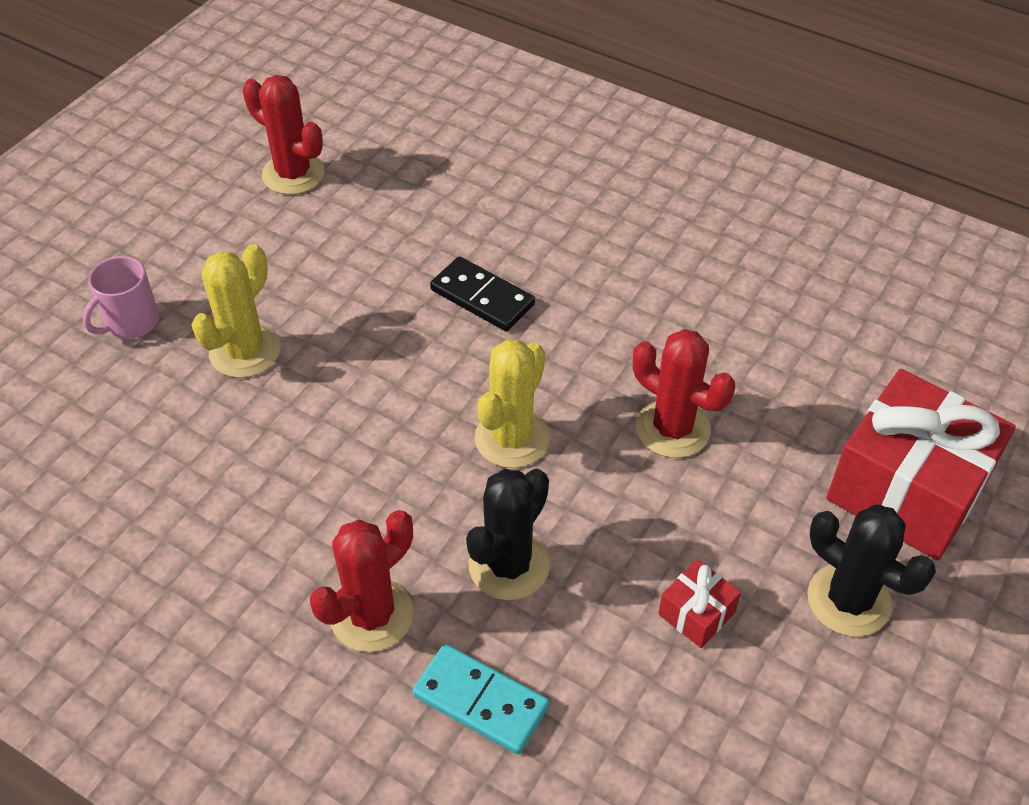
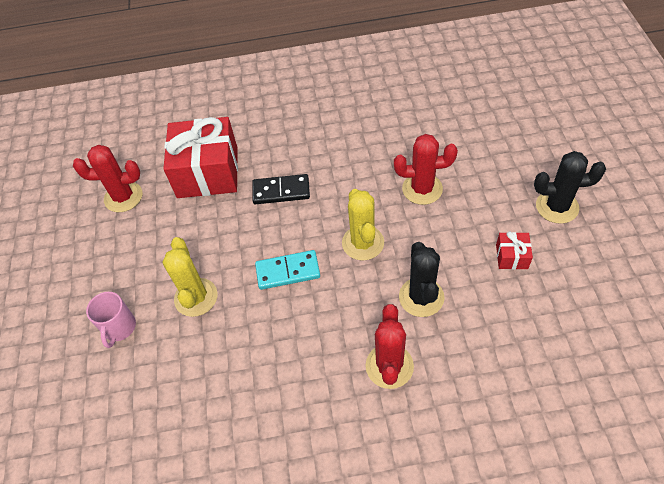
camera: 35 degrees left, 5 degrees up
(481, 701) = (472, 362): turquoise domino -> turquoise domino (288, 271)
(907, 489) = (531, 148): red gift -> red gift (207, 172)

